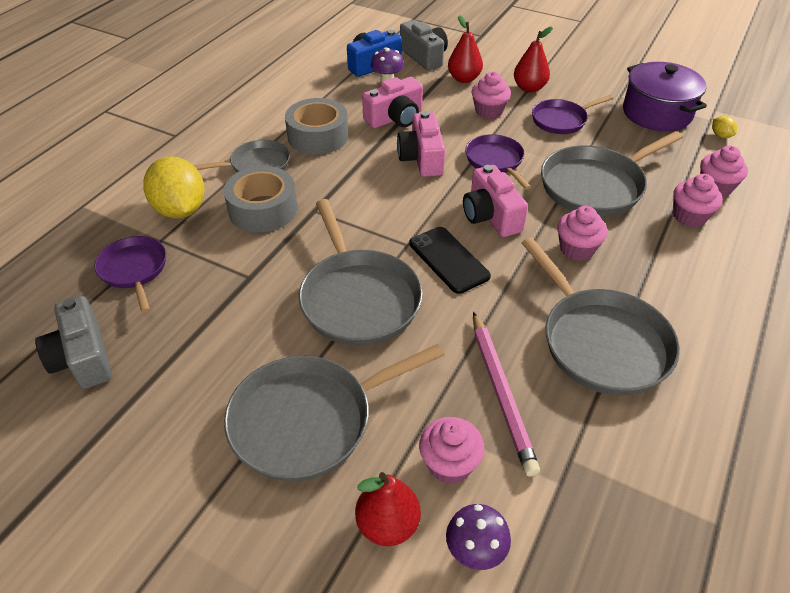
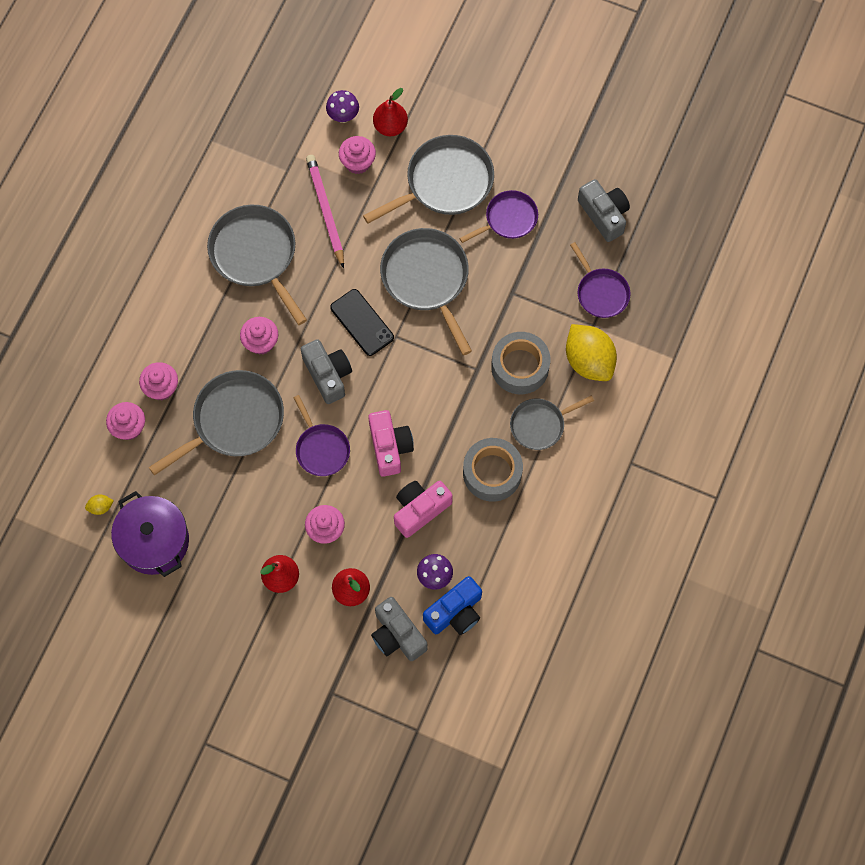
camera: 175 degrees right, 25 degrees up
(491, 216) = (328, 375): pink camera -> grey camera
(561, 120) = (253, 520): purple pan -> purple pan (508, 219)
(720, 135) = (100, 507): yellow lemon -> yellow lemon turned 75 degrees counterclockwise

